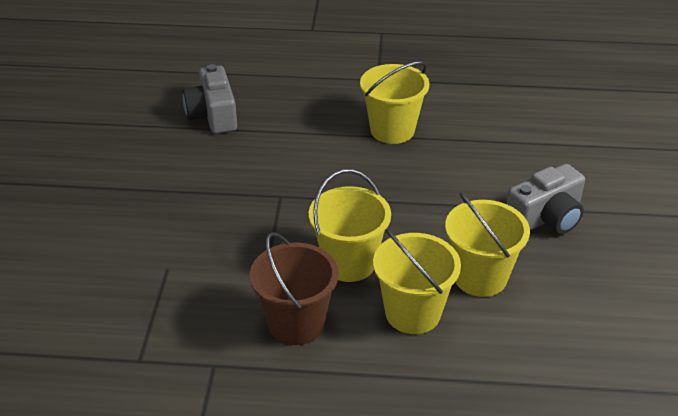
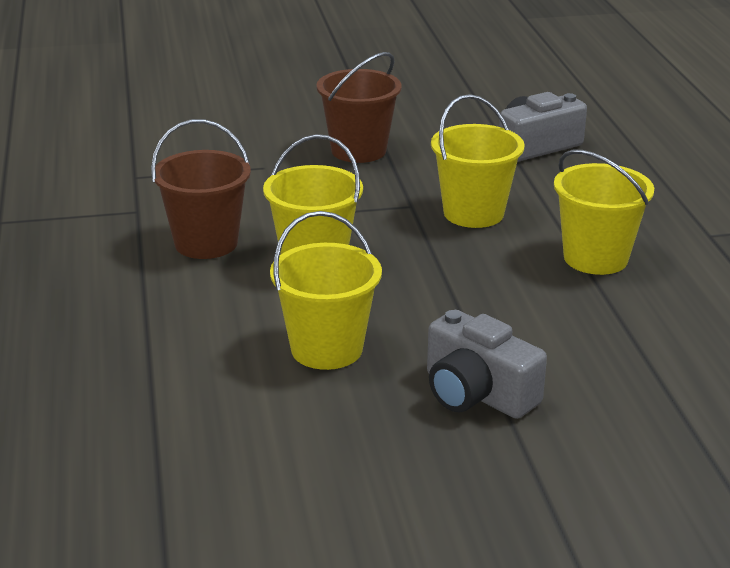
camera: 75 degrees right, 10 degrees down
(167, 205) = (358, 150): none -> brown bucket
(412, 313) = (245, 309): yellow bucket -> yellow bucket (473, 213)

